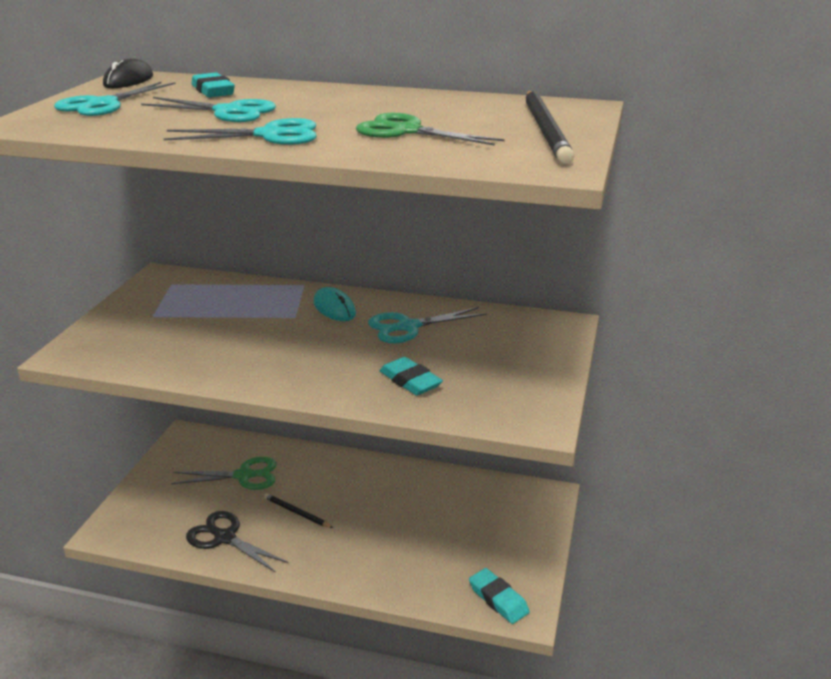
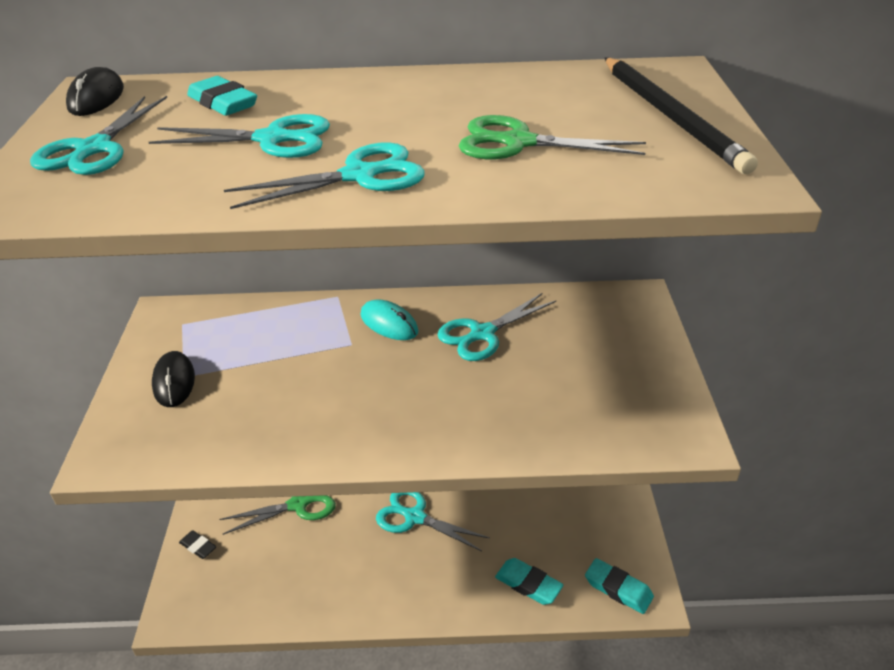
camera: 15 degrees left, 10 degrees up
(143, 318) = (174, 382): none -> black mouse
(148, 488) = (198, 546): none -> black eraser
(225, 538) = (311, 588): black scissors -> none
(297, 513) = (374, 537): black pencil -> none
(339, 505) = (415, 517): none -> turquoise scissors
(410, 381) = (525, 410): turquoise eraser -> turquoise eraser (528, 584)

